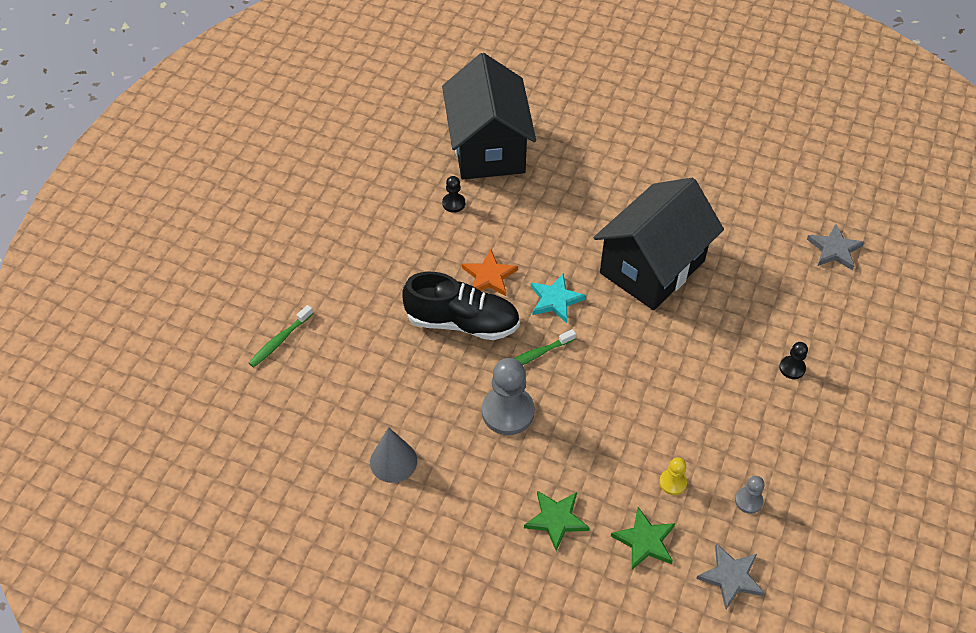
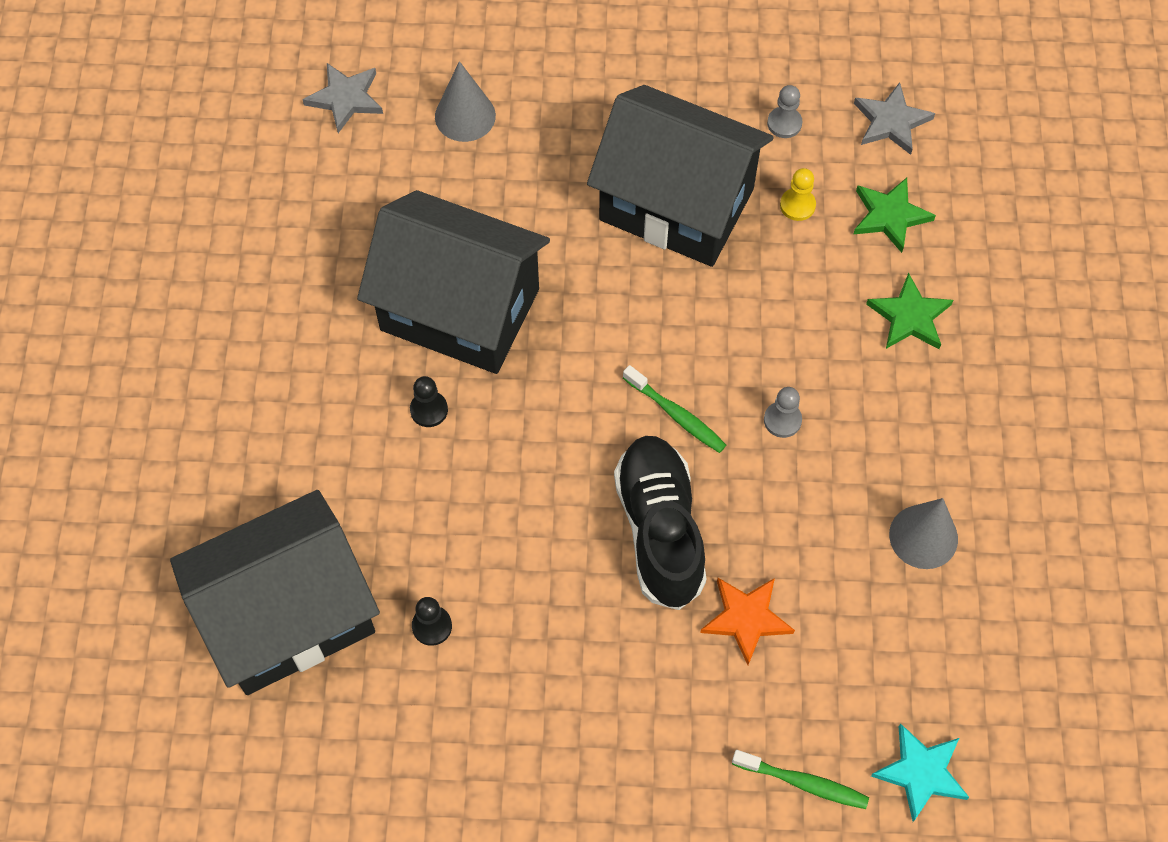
camera: 110 degrees left, 10 degrees up
(489, 276) = (560, 521): orange star -> orange star (746, 618)
(508, 412) = (782, 420): grey pawn -> grey pawn, size x0.50
(555, 300) = (569, 417): turquoise star -> turquoise star (921, 772)
(696, 407) = (676, 205): none -> black house
(792, 368) = (569, 113): black pawn -> black pawn (429, 410)
(804, 308) = (465, 116): none -> grey cone

